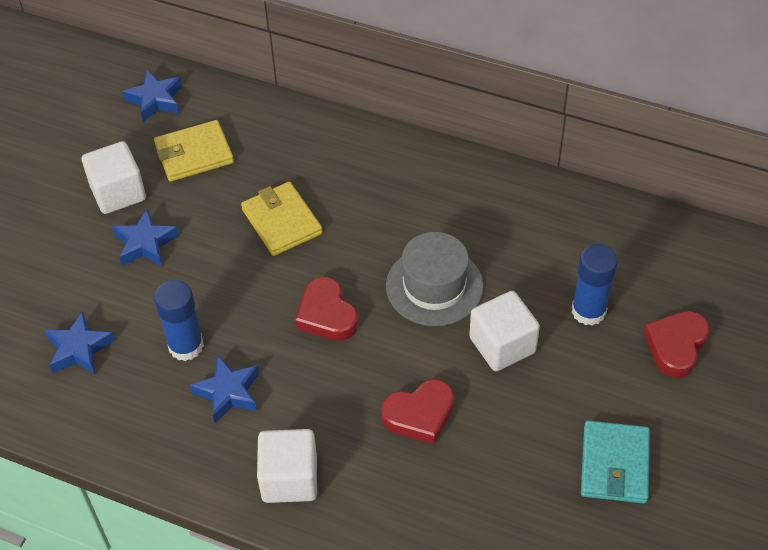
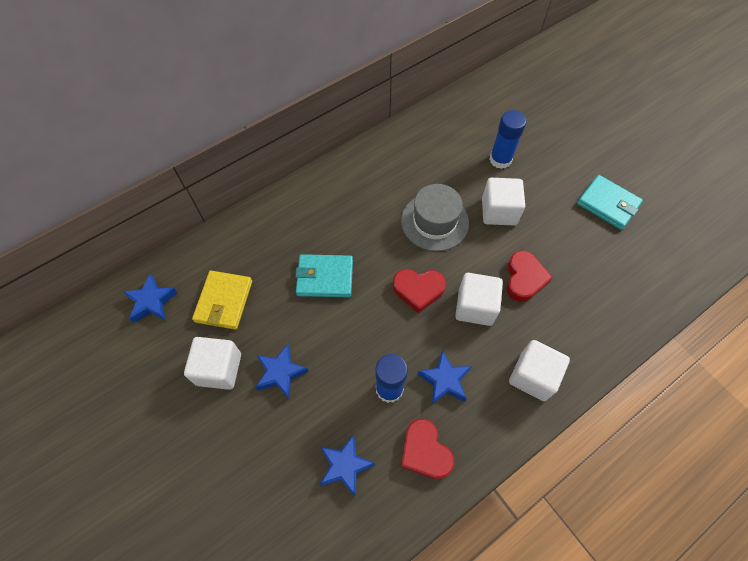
camera: 60 degrees left, 10 degrees up
(282, 221) = (325, 277): yellow wallet -> turquoise wallet
(343, 380) = (475, 307): none -> white cube
(676, 346) = (546, 136): red heart -> red heart (425, 451)

